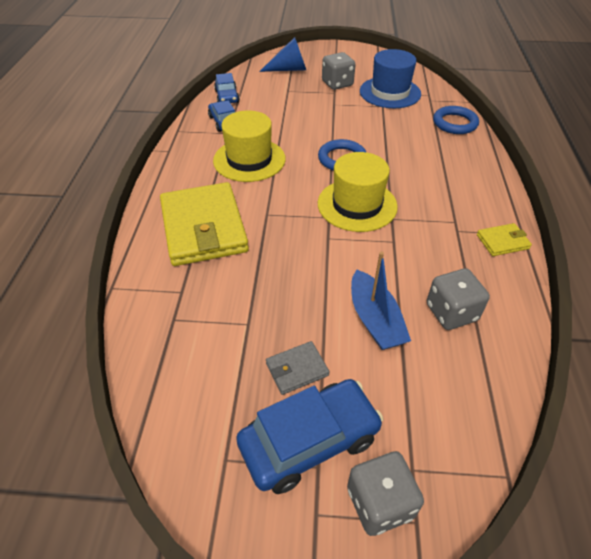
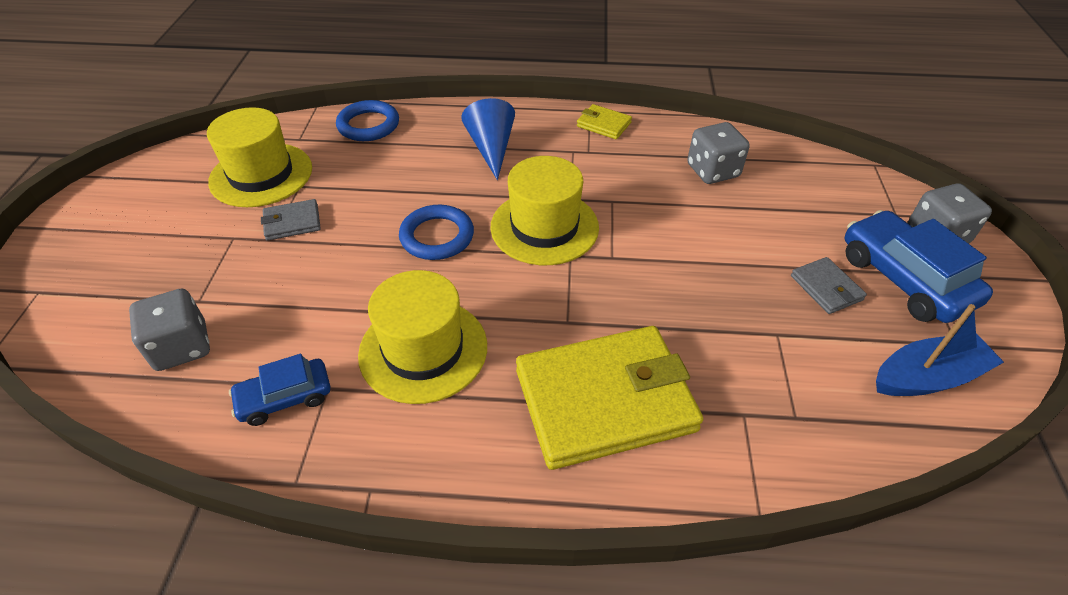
camera: 90 degrees left, 0 degrees up
(227, 96) = (180, 401): blue car -> none
(289, 69) = (110, 298): blue cone -> blue cone (491, 148)
(337, 83) = (203, 232): grey dice -> grey dice (182, 347)
(348, 108) = (292, 222): none -> grey wallet
(375, 320) = (738, 224): blue boat -> blue boat (927, 377)
(390, 92) = (261, 175): blue hat -> yellow hat
(502, 242) = (603, 124): yellow wallet -> yellow wallet turned 45 degrees counterclockwise

